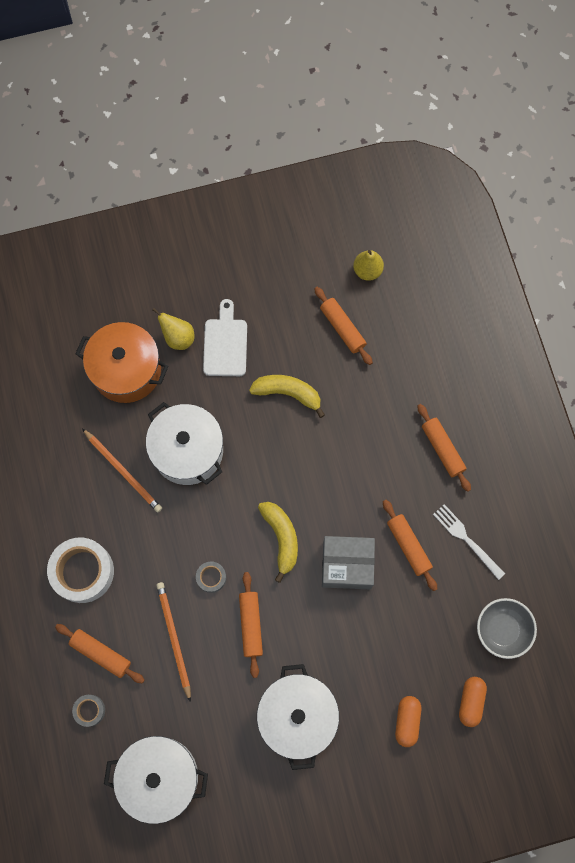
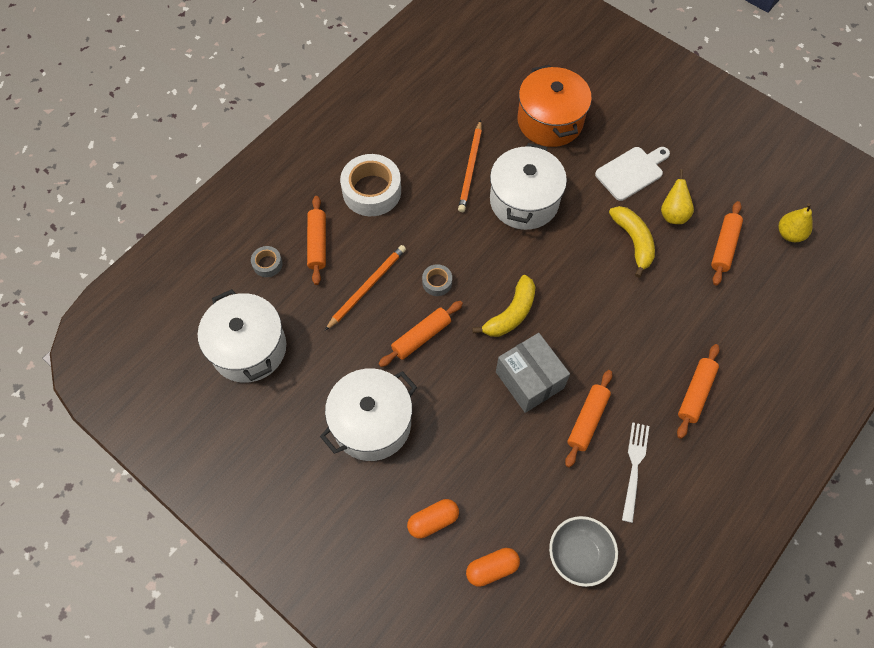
camera: 55 degrees right, 10 degrees down
(178, 337) = (606, 138): yellow pear -> yellow pear (673, 214)

